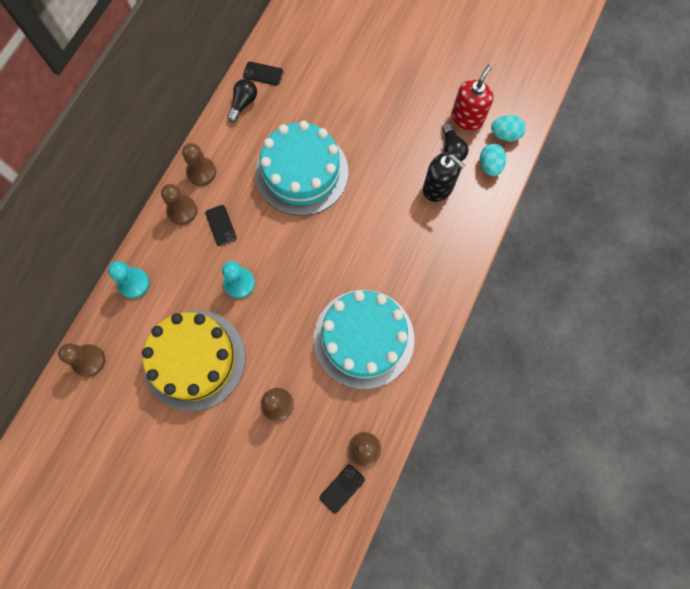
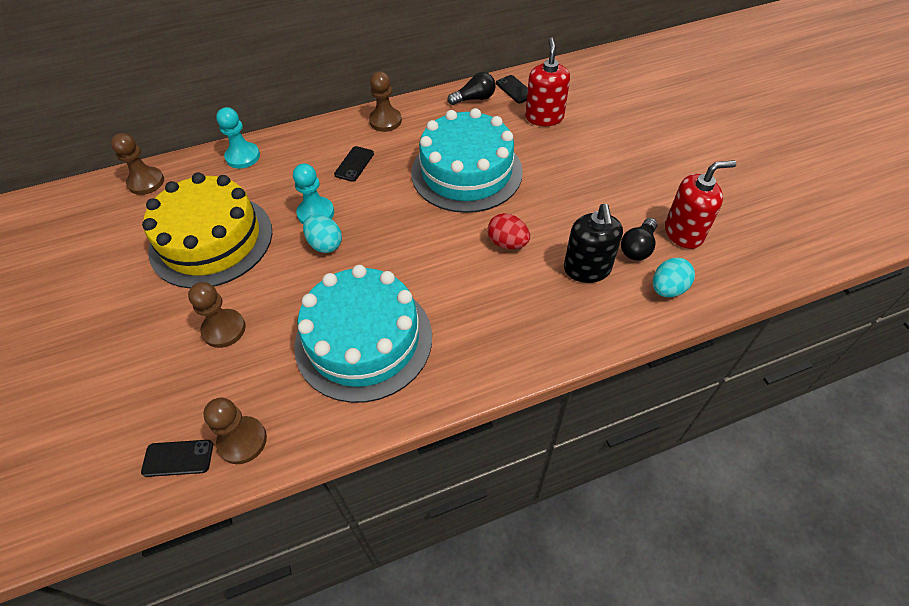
camera: 45 degrees right, 20 degrees down
(182, 211) = (338, 135): brown pawn -> none
(307, 85) = (544, 117): none -> red soap dispenser
(378, 206) = (507, 243): none -> red egg
(505, 135) = (715, 273): turquoise egg -> turquoise egg (325, 244)

